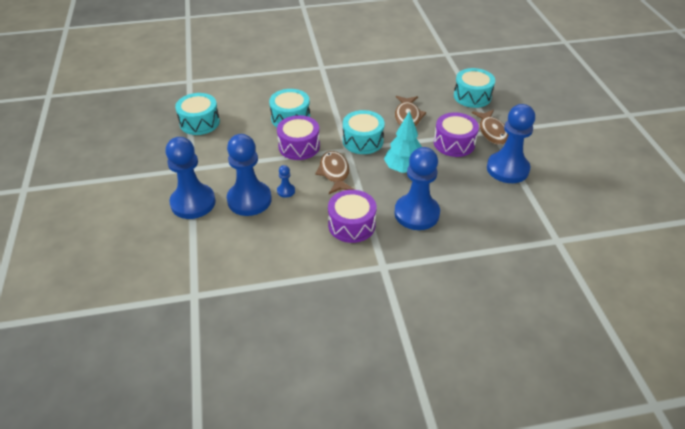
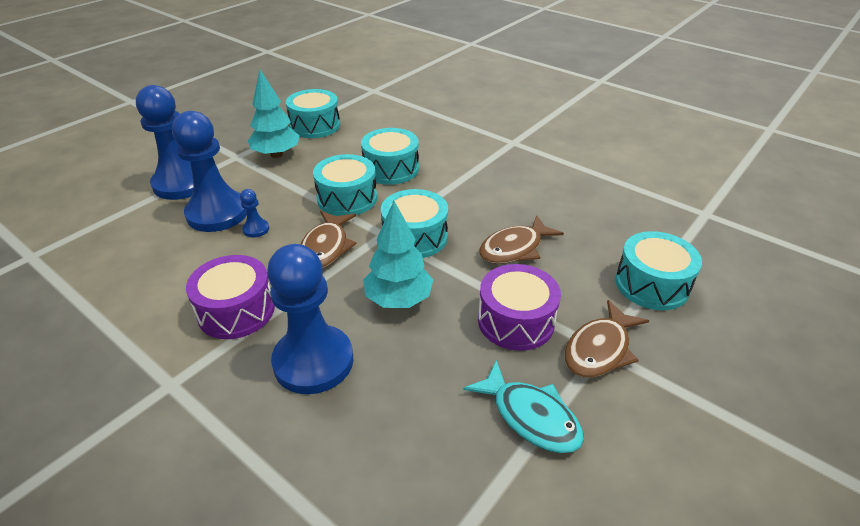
camera: 50 degrees right, 5 degrees down
(213, 152) = (276, 155): none -> turquoise tree
(299, 146) = (347, 198): purple drum -> turquoise drum
(334, 173) = (326, 247): brown fish -> brown fish turned 150 degrees clockwise
(507, 169) = (530, 416): blue pawn -> turquoise fish

